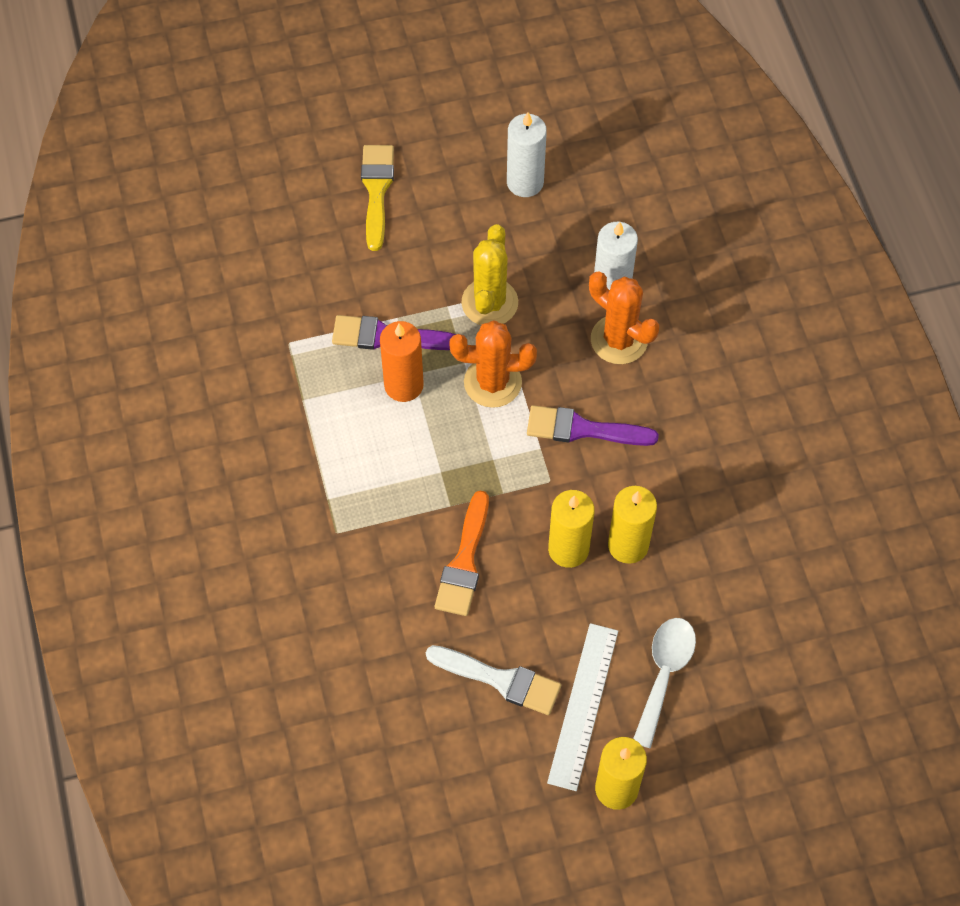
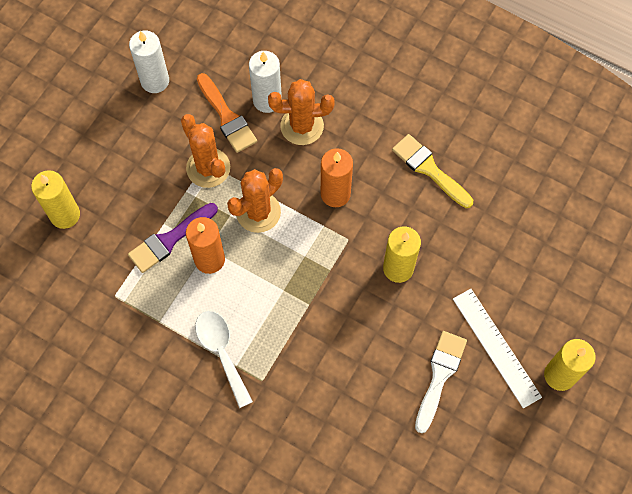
camera: 45 degrees left, 5 degrees up
(376, 191) = (72, 159): yellow brush -> yellow brush (429, 169)
(464, 561) = (350, 328): orange brush -> orange brush (227, 117)
(489, 303) = (208, 168): yellow cactus -> orange cactus
(500, 680) = (439, 376): white brush -> white brush turned 45 degrees counterclockwise
(583, 429) = (335, 194): purple brush -> orange candle
(628, 545) = (426, 236): yellow candle -> yellow candle (65, 215)
(664, 674) = (518, 289): white spoon -> white spoon (221, 352)

